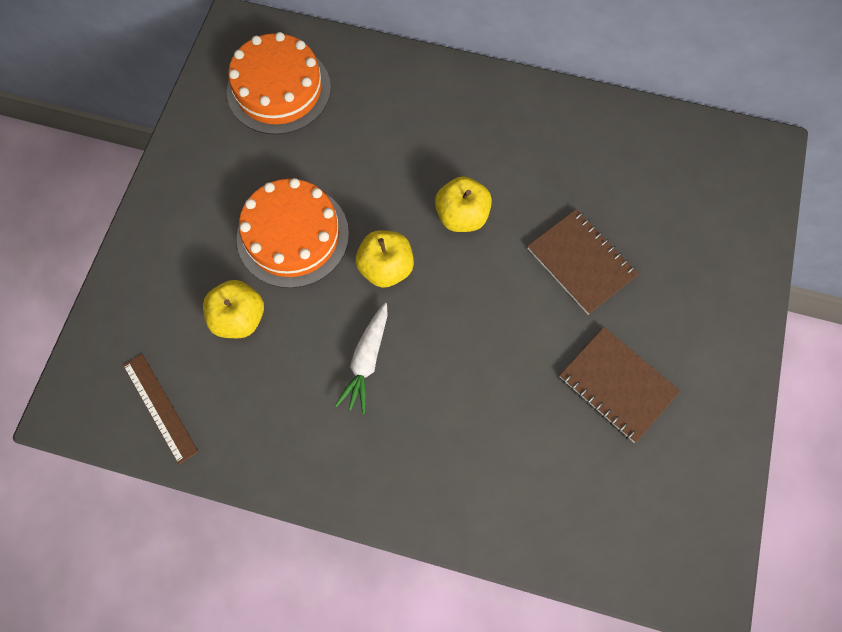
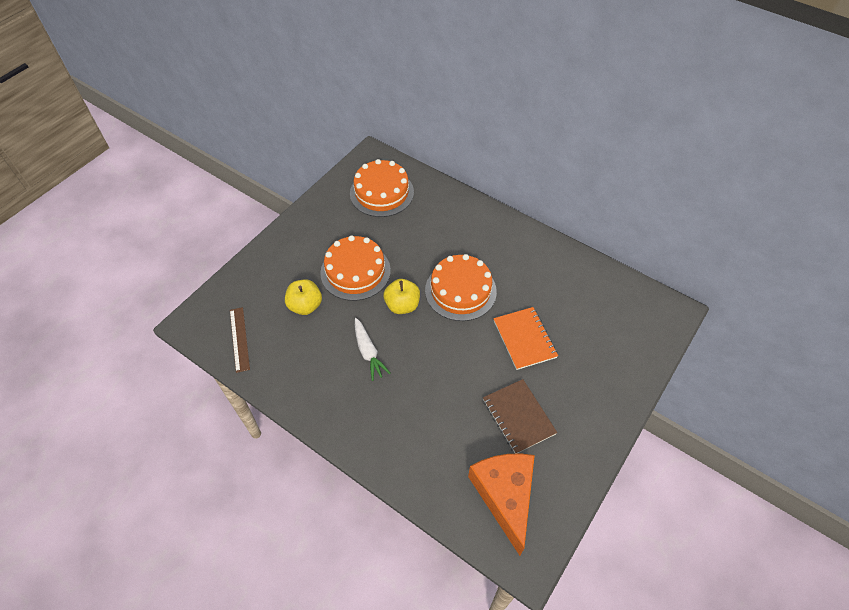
camera: 20 degrees right, 15 degrees down
(366, 361) = (368, 352): white carrot -> white carrot turned 60 degrees counterclockwise
(462, 216) = (460, 291): yellow apple -> orange cake
(581, 262) = (524, 339): brown notebook -> orange notebook
(642, 508) = (505, 495): none -> orange cheese

